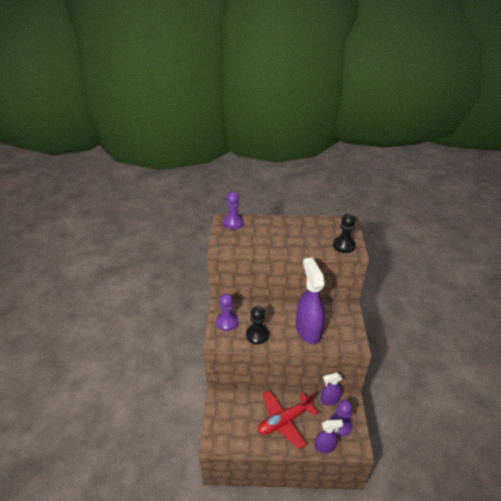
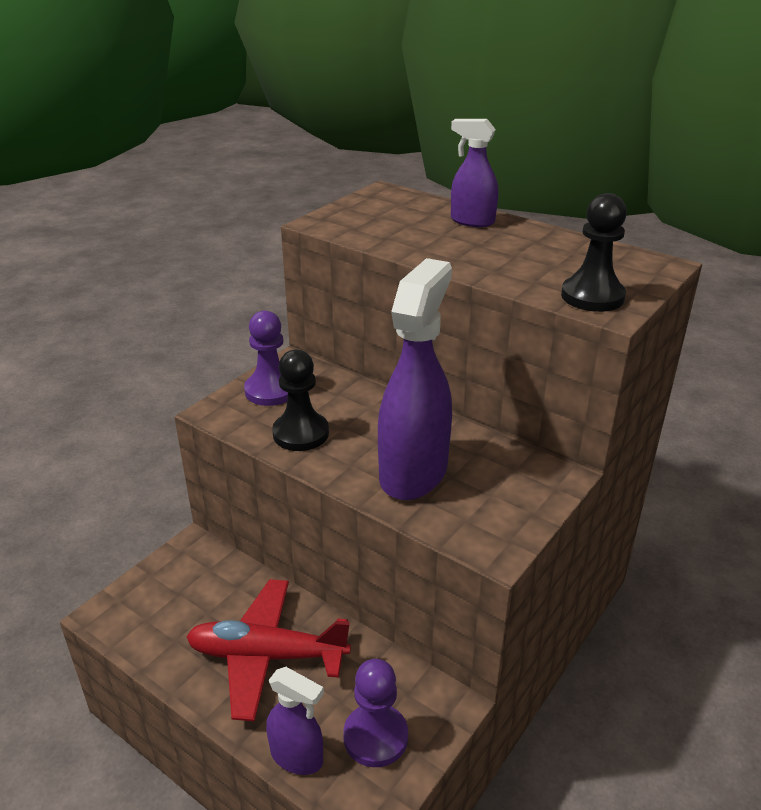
camera: 35 degrees right, 5 degrees down
(233, 223) = (395, 199): purple pawn -> none
(329, 400) = (402, 674): purple spray bottle -> purple spray bottle (472, 221)

